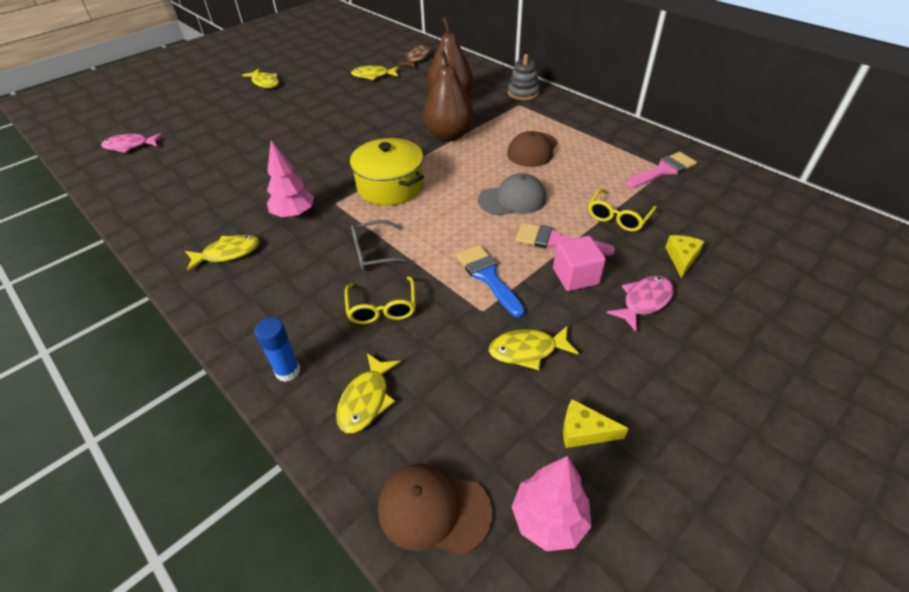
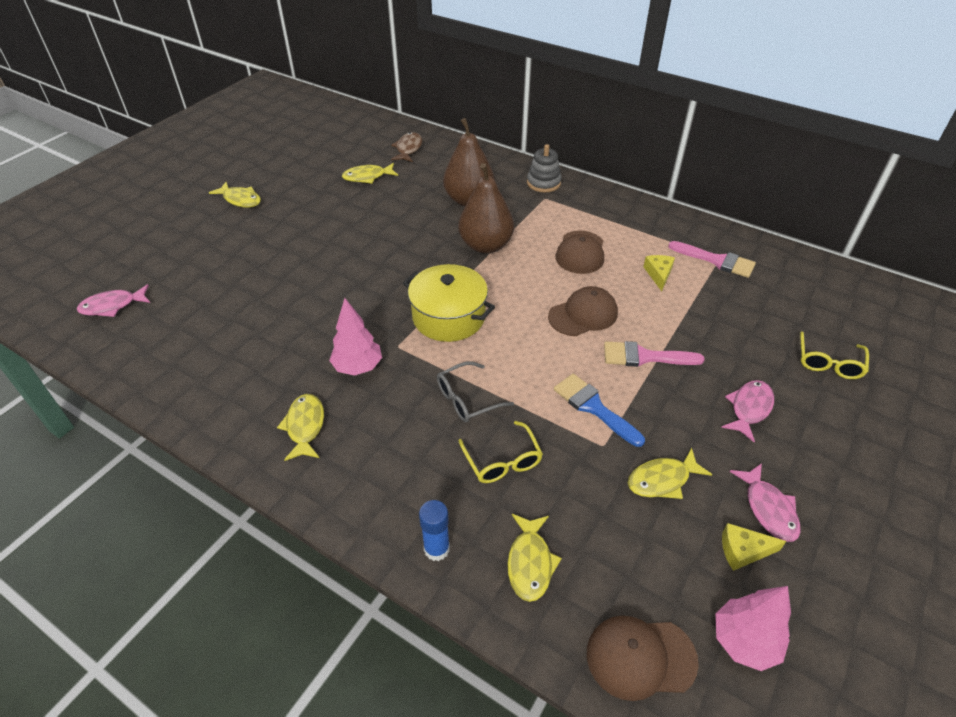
camera: 15 degrees left, 0 degrees up
(228, 253) = (305, 426): yellow fish -> yellow fish turned 60 degrees counterclockwise
(512, 199) = (583, 315): grey cap -> brown cap
(575, 276) = (677, 392): pink cube -> none
(618, 216) = (693, 319): yellow glasses -> yellow glasses (828, 362)
(627, 396) = (768, 509): none -> pink fish
(663, 170) = (717, 261): pink brush -> pink brush turned 75 degrees clockwise
(681, 258) = (767, 356): yellow cheese -> yellow cheese (658, 274)

